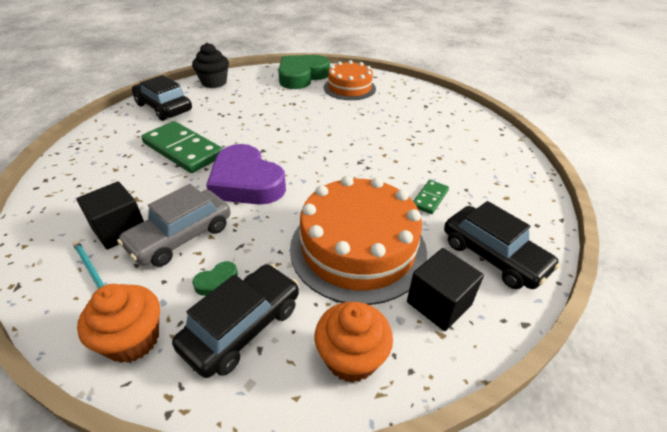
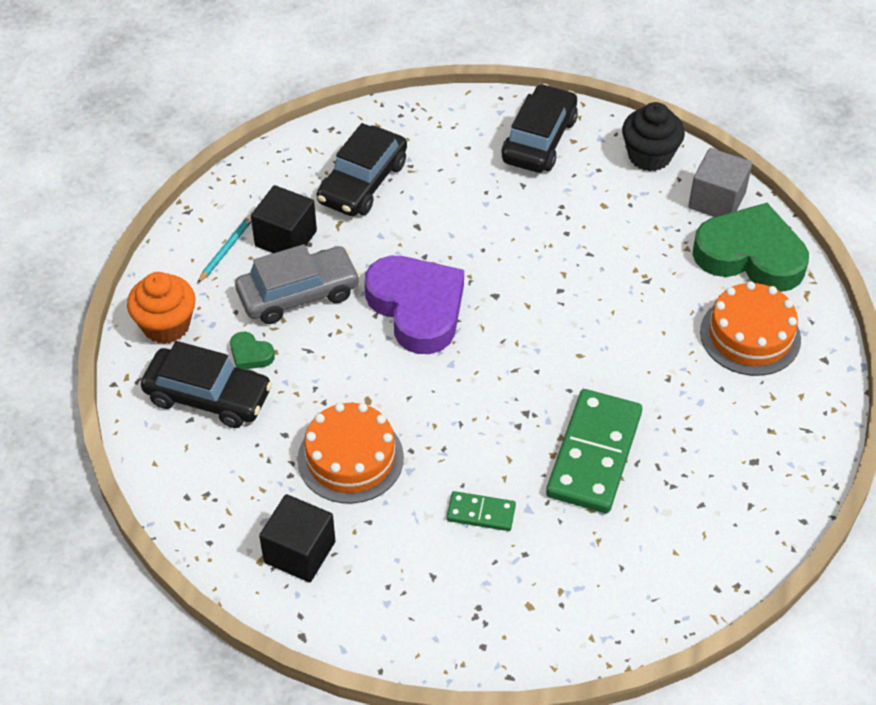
camera: 70 degrees right, 10 degrees up
(181, 236) = (298, 294): grey car -> grey car turned 135 degrees clockwise
(183, 150) = (450, 214): green domino -> green domino (594, 454)
(246, 182) = (417, 308): purple heart -> purple heart turned 120 degrees clockwise
(261, 75) = (716, 200): none -> grey cube
(351, 358) = (206, 492): orange cupcake -> none
(358, 248) = (350, 458): orange cake -> orange cake, size x0.63
(493, 256) = (397, 598): black car -> black car (363, 182)

